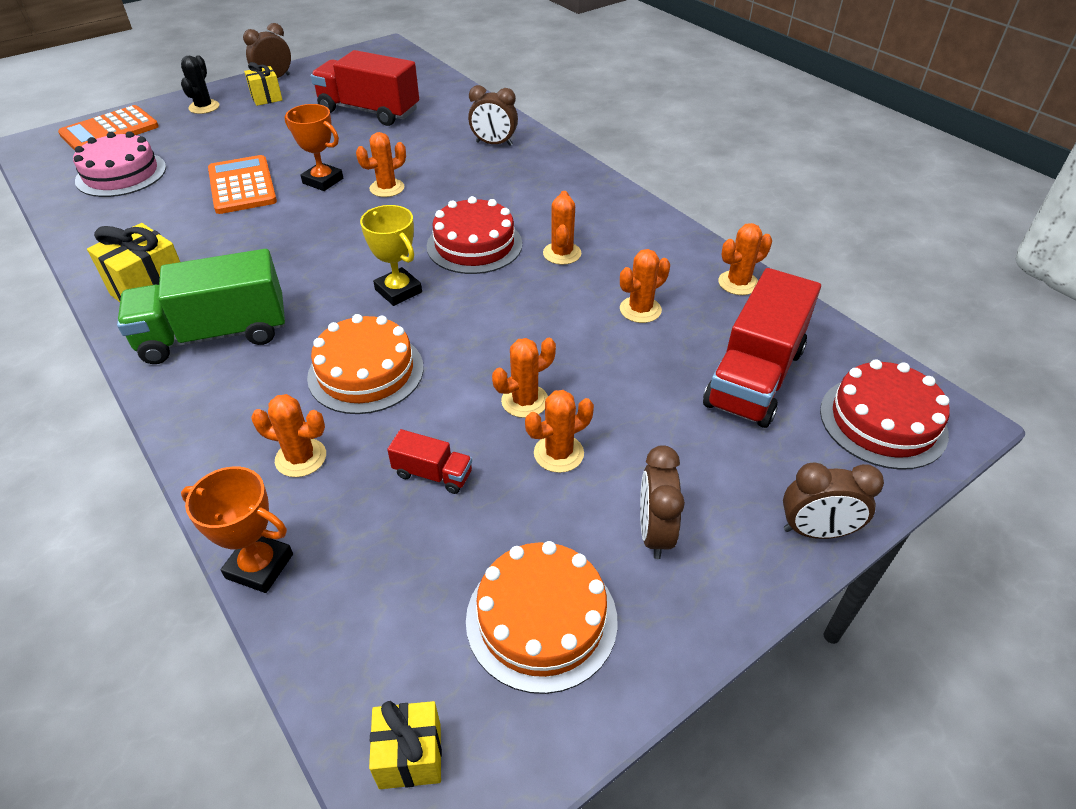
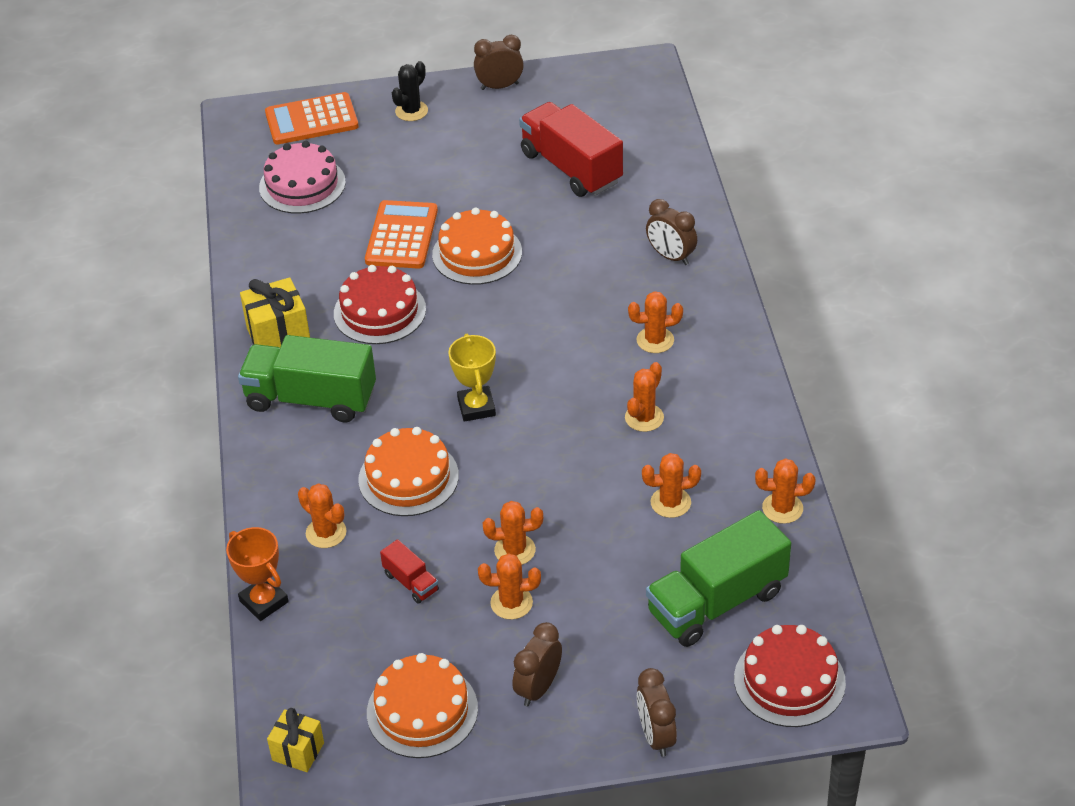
camera: 30 degrees right, 0 degrees up
(266, 98) = (478, 115): yellow gift -> none
(323, 181) = (477, 253): orange trophy -> orange cake
(387, 188) = (531, 283): orange cactus -> orange cactus (655, 340)
(474, 245) = (571, 380): red cake -> red cake (379, 311)
(754, 377) = (717, 602): red truck -> green truck
(816, 531) = (656, 736): brown clock -> brown clock turned 45 degrees clockwise

